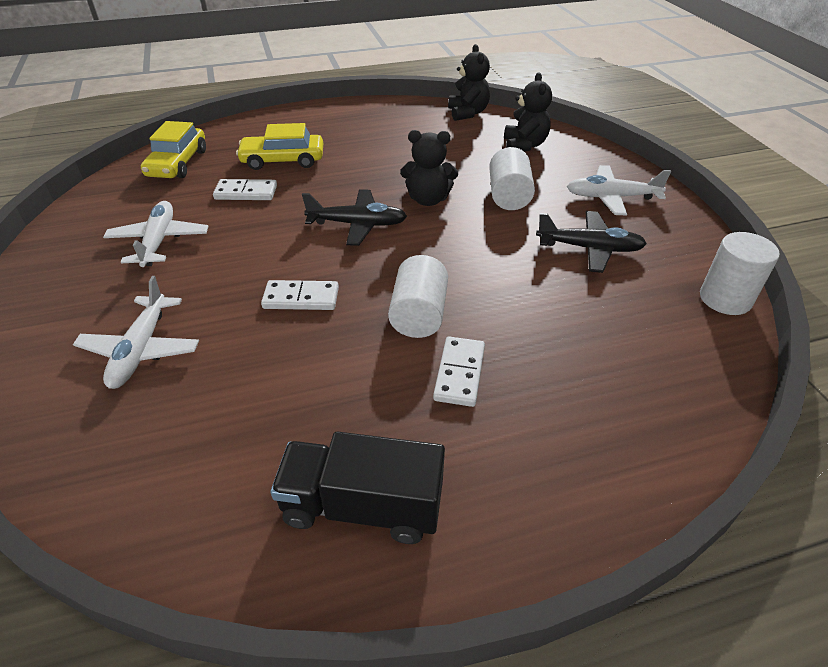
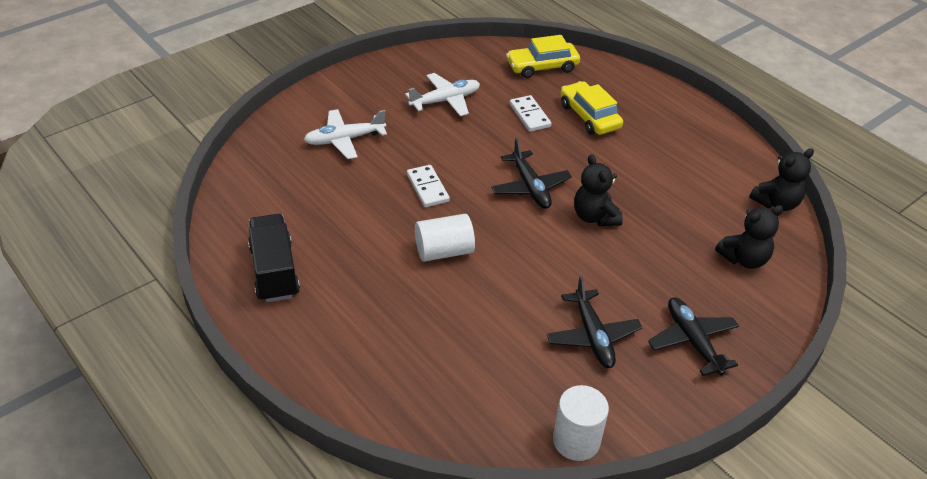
camera: 65 degrees right, 0 degrees up
(460, 373) = (396, 287): white domino -> none
(509, 196) = (639, 267): white cylinder -> none
(611, 197) = (692, 341): white plane -> black plane

